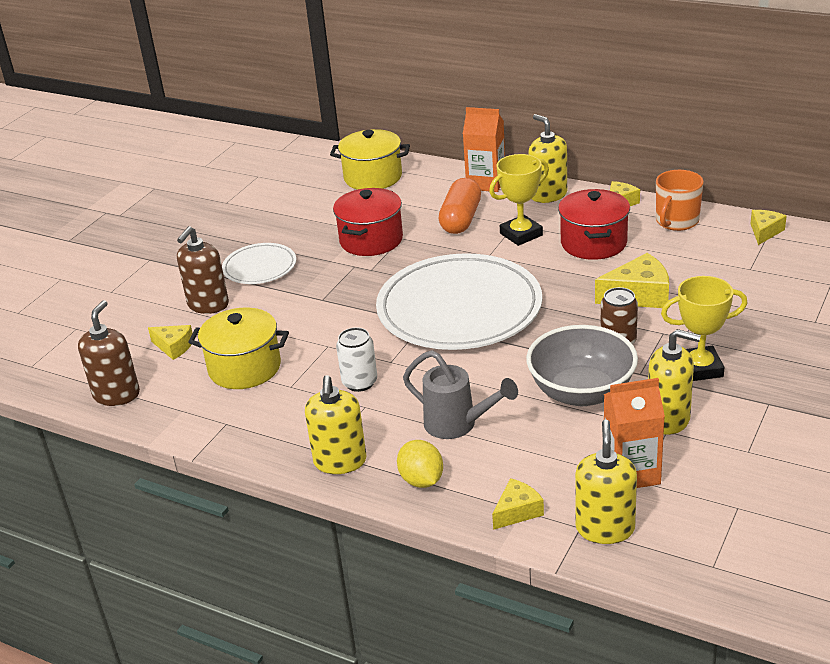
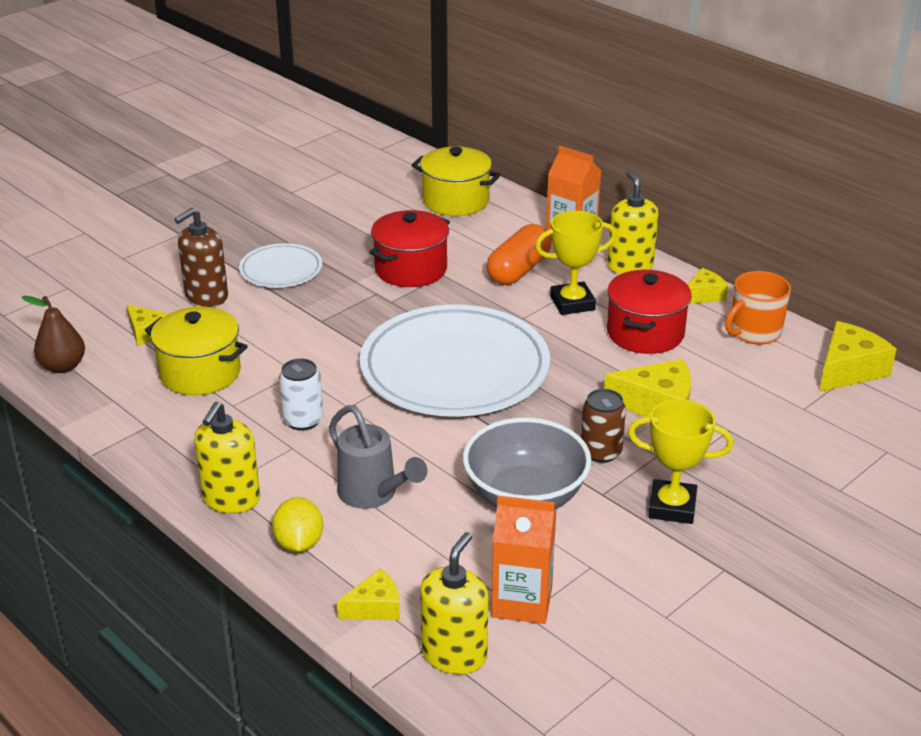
camera: 15 degrees right, 0 degrees up
(116, 394) = (63, 366): brown soap dispenser -> brown pear
(668, 419) = (600, 554): yellow soap dispenser -> none
(764, 232) = (848, 370): yellow cheese -> yellow cheese, size x1.65

